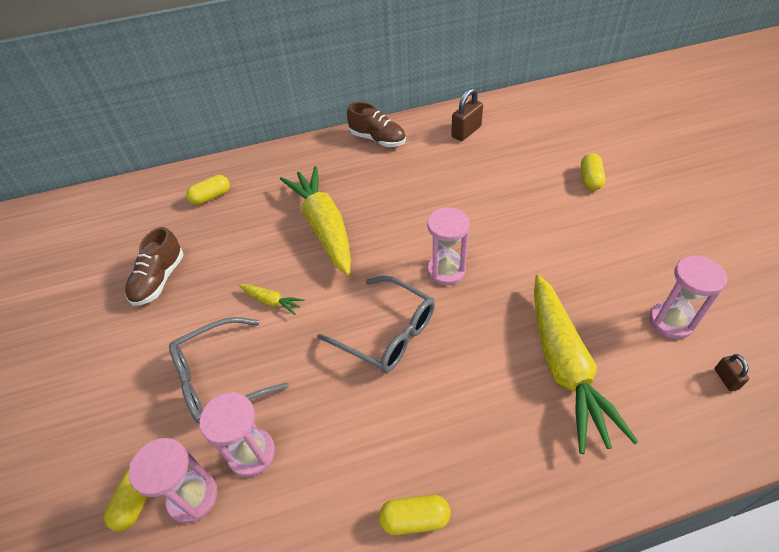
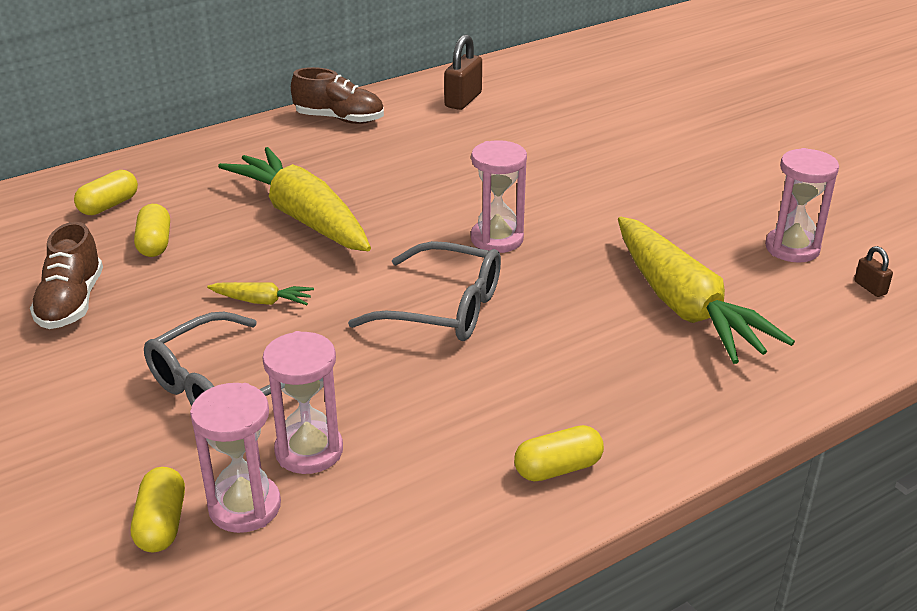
camera: 20 degrees left, 15 degrees down
(590, 179) = (646, 131): yellow capsule -> yellow capsule (155, 243)

